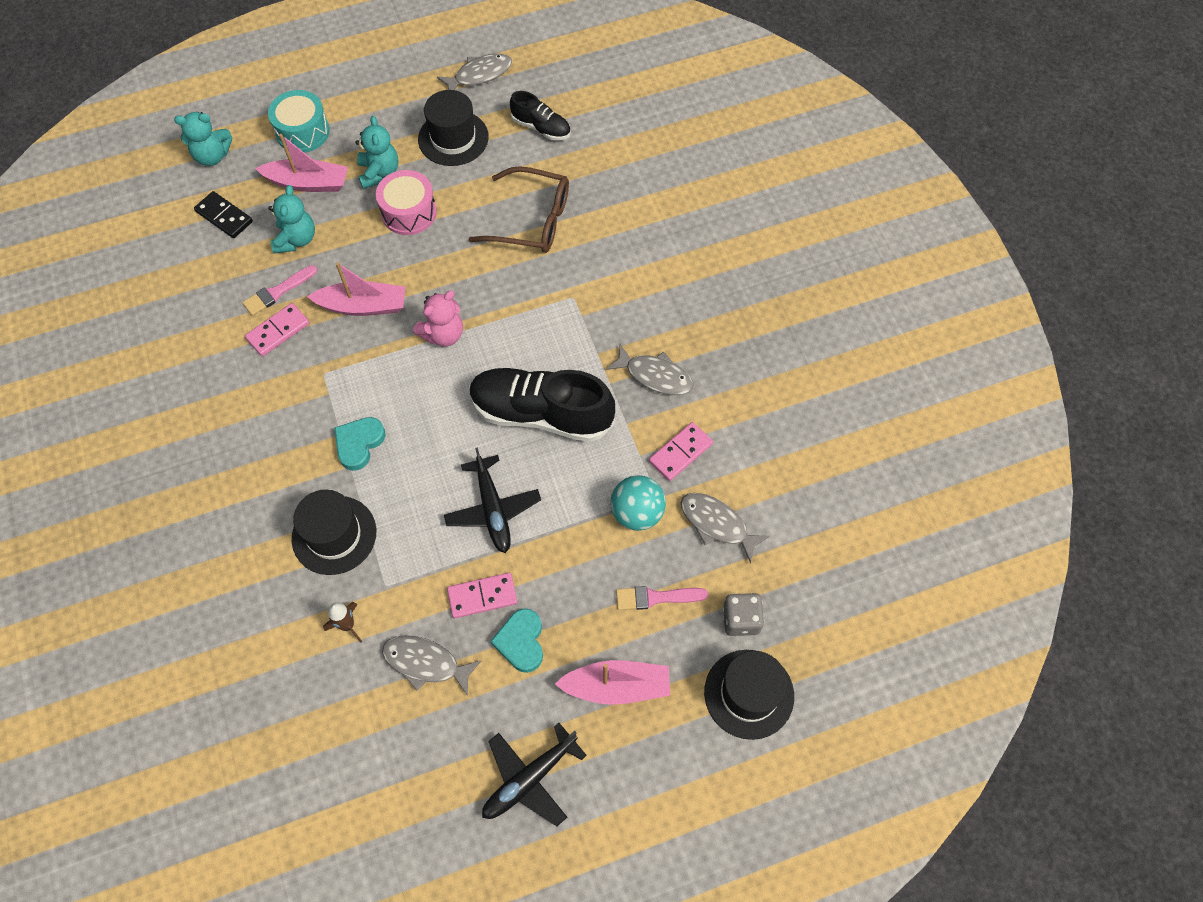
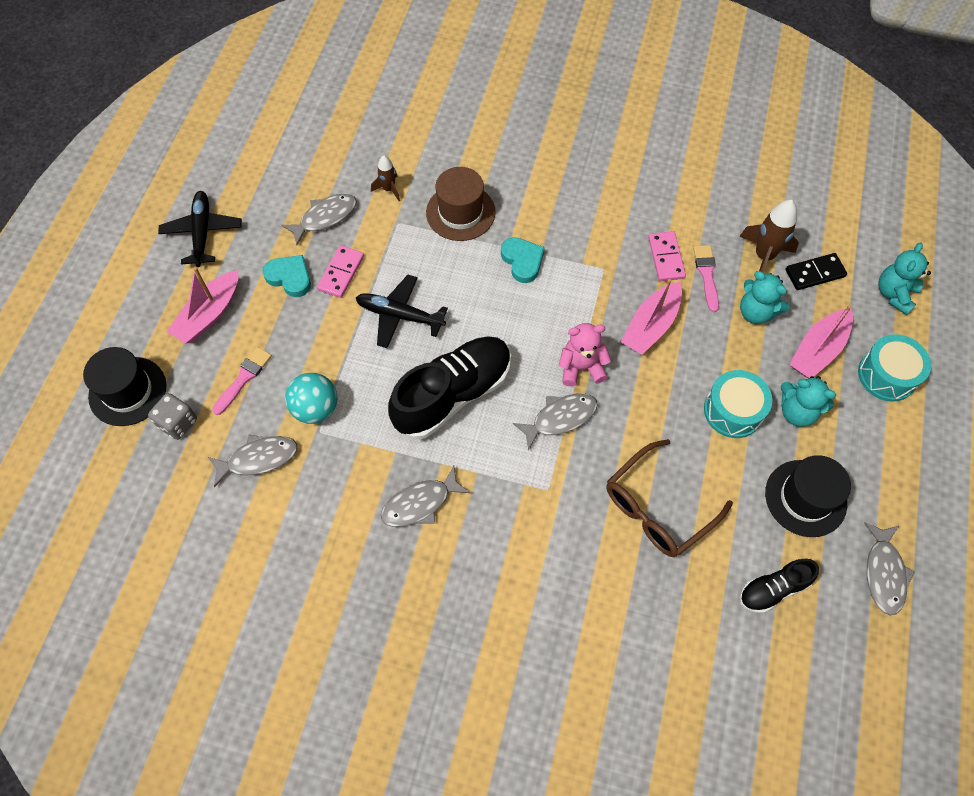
camera: 125 degrees right, 0 degrees up
(228, 260) = (764, 256): none -> brown rocket
(334, 535) = (460, 212): black hat -> brown hat
(409, 212) = (733, 411): pink drum -> turquoise drum
(443, 334) = (581, 367): pink teddy bear -> pink teddy bear turned 90 degrees clockwise
(504, 323) = (560, 418): none -> grey fish
(680, 453) = (337, 474): pink domino -> none

